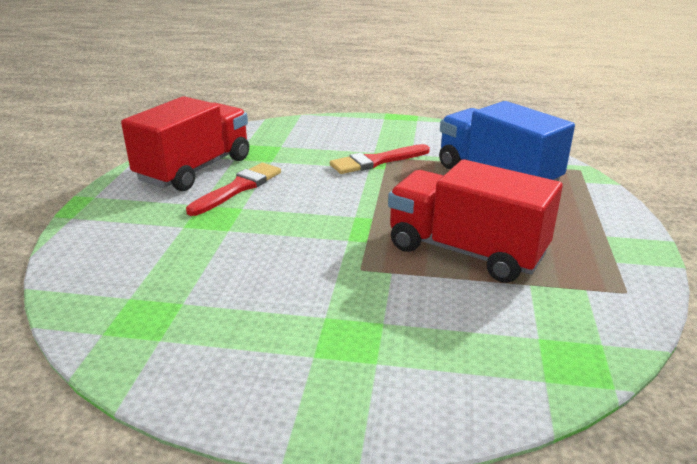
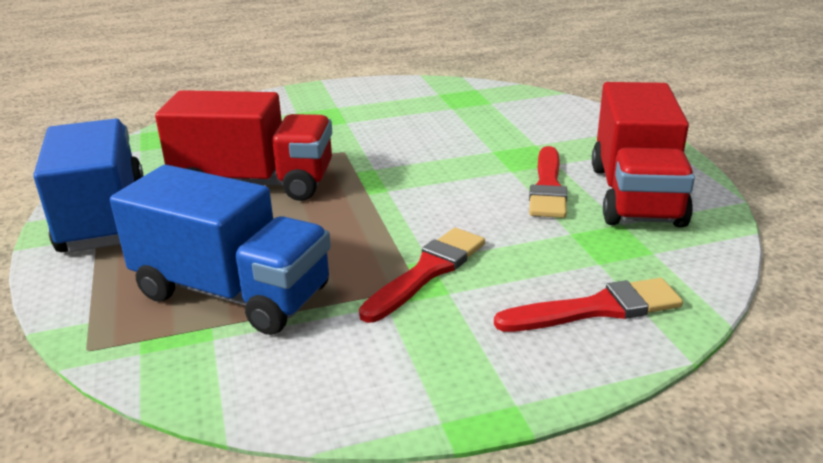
camera: 155 degrees right, 0 degrees up
(312, 132) = (597, 309): none -> red brush
(607, 250) = (103, 217): none -> blue truck

